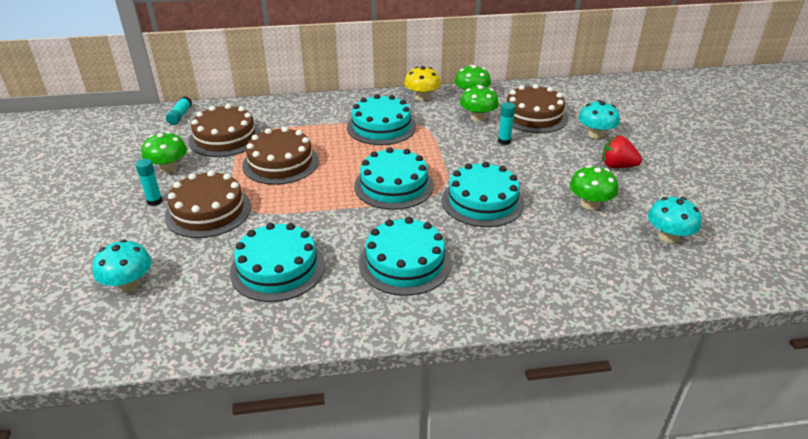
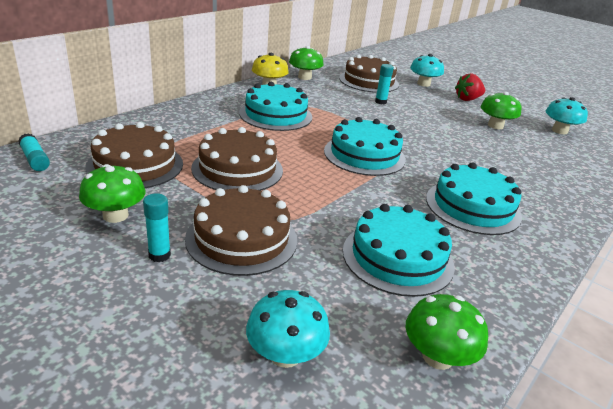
camera: 45 degrees left, 5 degrees down
(478, 118) = (335, 91): green mushroom -> green mushroom (437, 356)
(482, 201) = (439, 145): turquoise cake -> none

